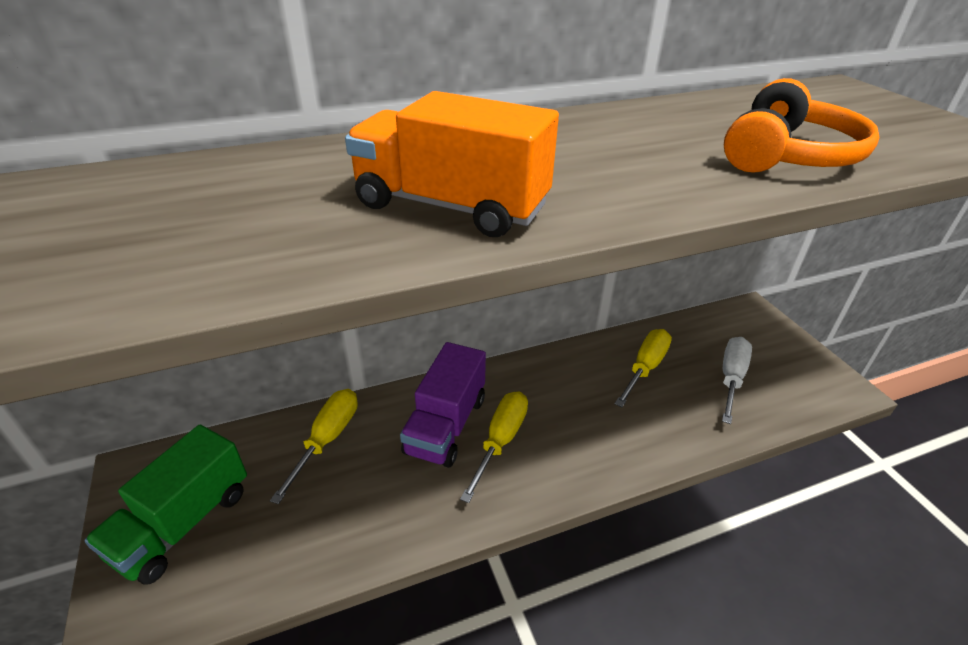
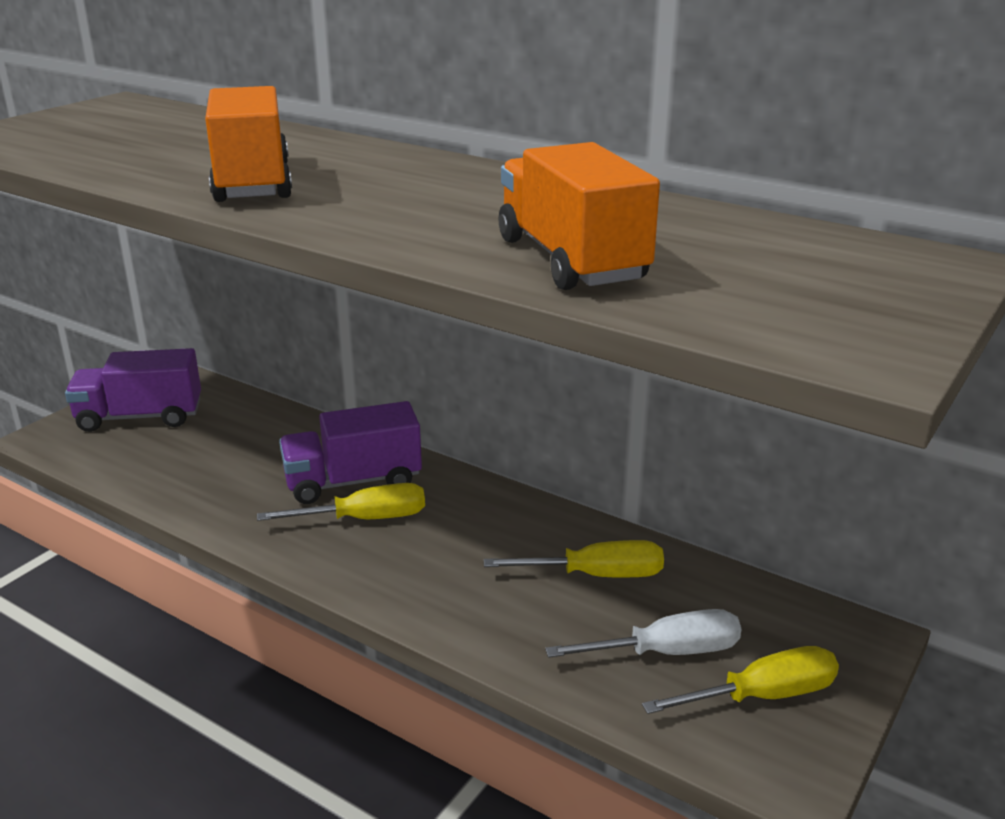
camera: 55 degrees right, 10 degrees down
(183, 523) = (140, 417): green truck -> purple truck
(328, 438) = (276, 433): yellow screwdriver -> yellow screwdriver (763, 695)
(787, 155) = (571, 260): orange headphones -> orange truck

